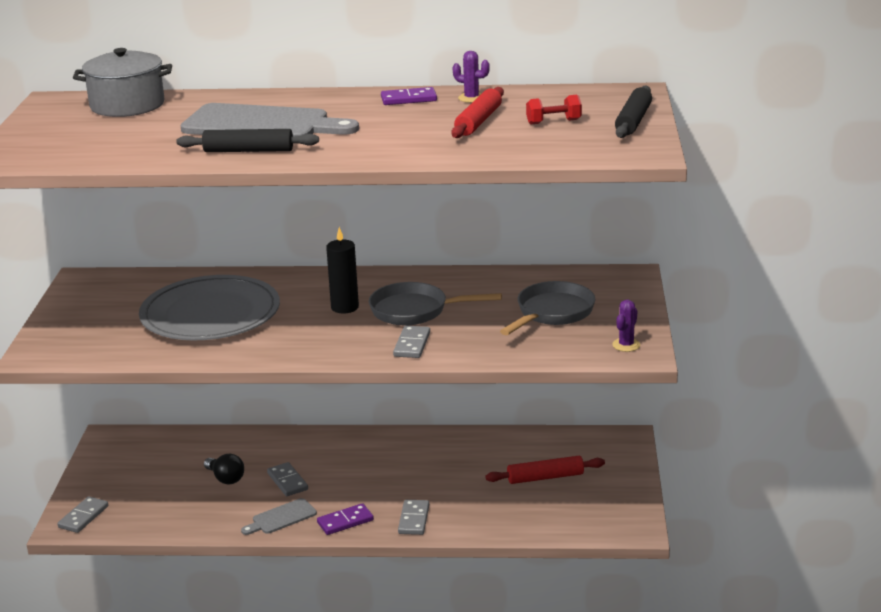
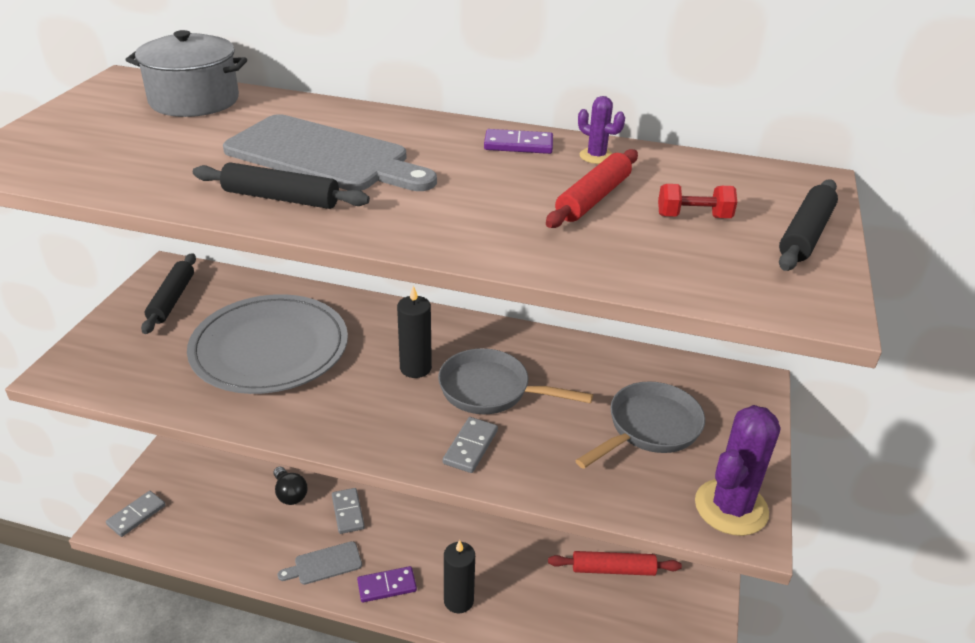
camera: 10 degrees right, 10 degrees up
(100, 297) = (172, 299): none -> black rolling pin
(414, 519) = (458, 601): grey domino -> black candle
(626, 345) = (731, 507): purple cactus -> purple cactus, size x2.05

